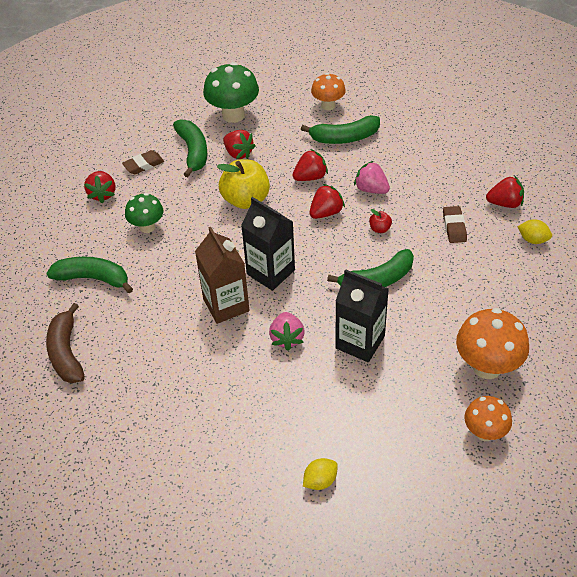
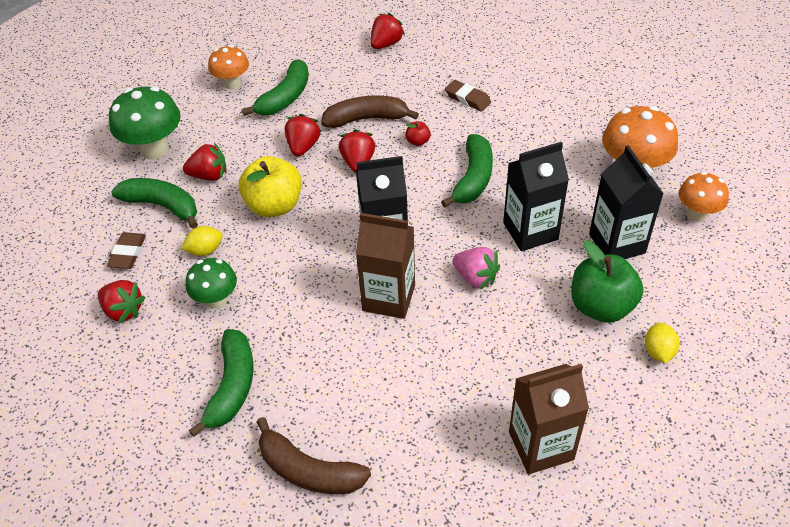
camera: 50 degrees left, 0 degrees up
(93, 278) = (232, 387): green banana -> green banana turned 135 degrees clockwise
(180, 457) = (541, 445): none -> brown carton
(330, 423) = (601, 306): none -> green apple
(371, 189) = (366, 119): pink strawberry -> brown banana
(400, 399) = (617, 243): none -> black carton
(505, 203) = (476, 57): red strawberry -> red strawberry (386, 44)
(533, 240) = (530, 67): yellow lemon -> yellow lemon (205, 250)

